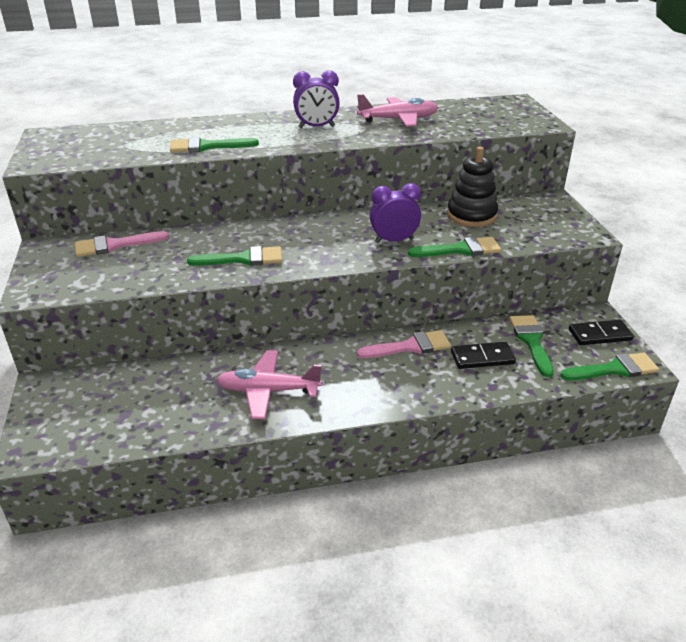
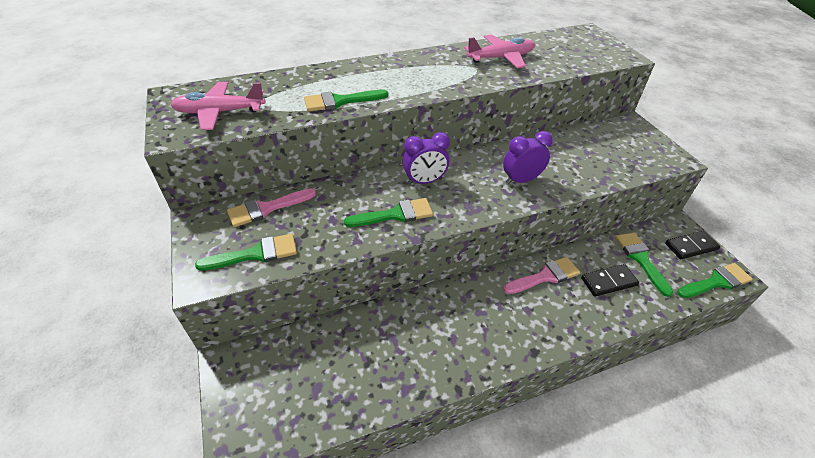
camera: 10 degrees left, 10 degrees up
(268, 390) = (440, 341): pink plane -> pink plane (219, 112)
(316, 127) = (432, 71): purple clock -> purple clock (424, 181)
(460, 249) = (581, 186): green brush -> green brush (256, 254)
(471, 215) = (574, 146): black stacking toy -> none

